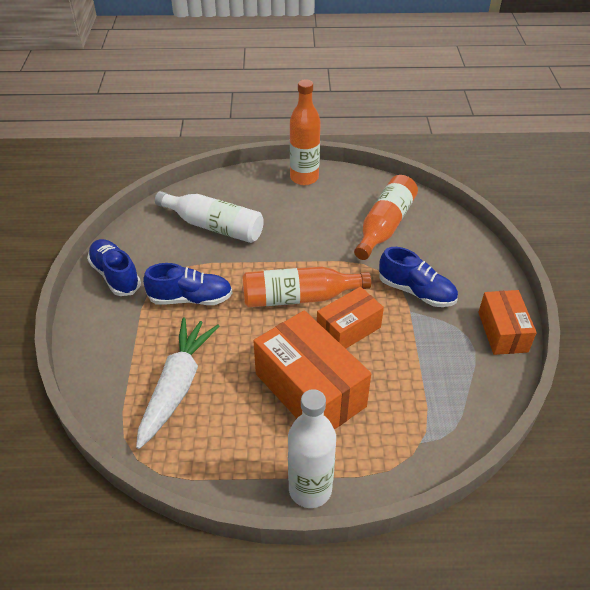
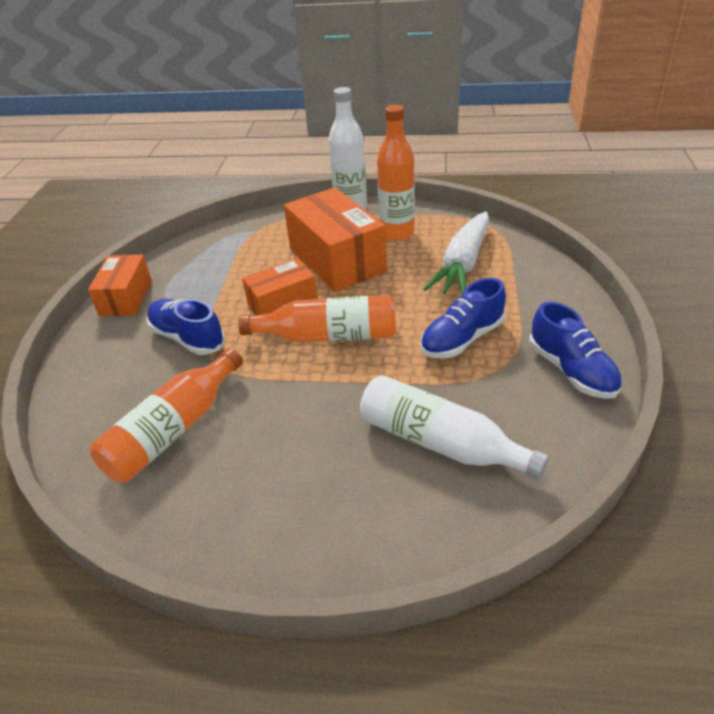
camera: 170 degrees left, 5 degrees down
(190, 299) = (462, 339): blue shoe -> blue shoe turned 45 degrees counterclockwise
(304, 178) = (267, 547): orange bottle -> orange bottle (397, 233)

